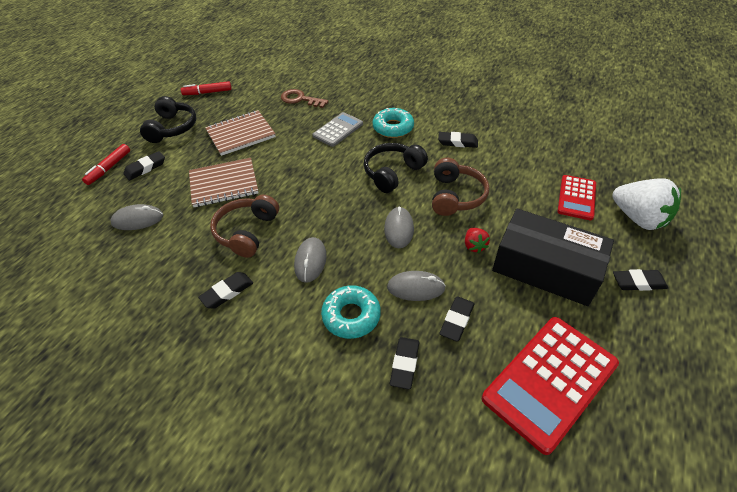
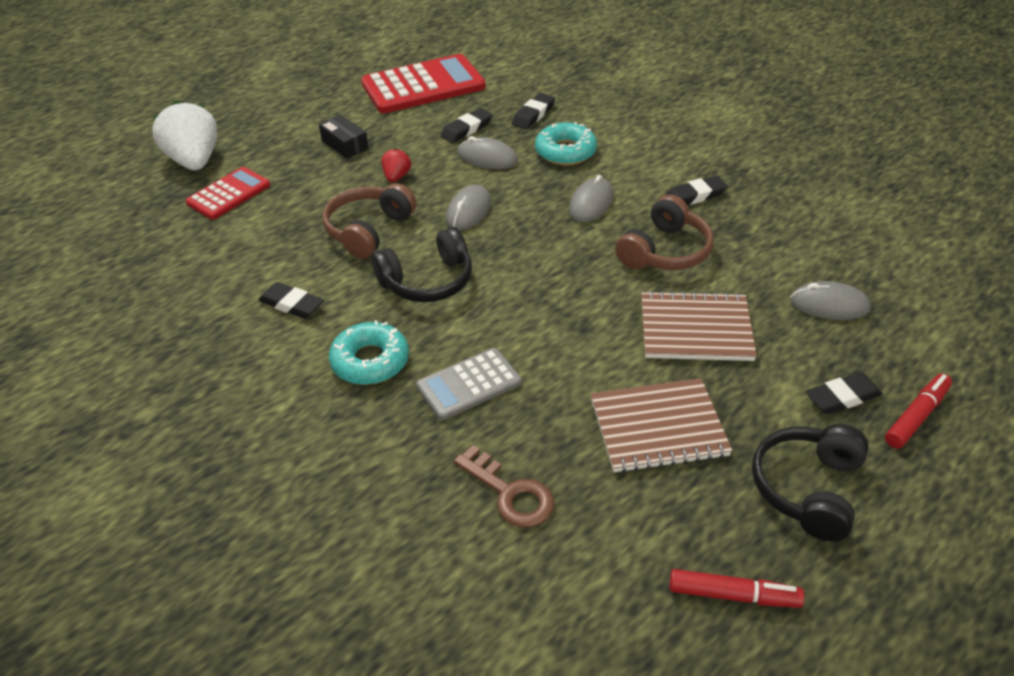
camera: 160 degrees left, 5 degrees down
(545, 268) = (345, 144): black box -> black box, size x0.44
(638, 282) = (274, 118): black eraser -> none

